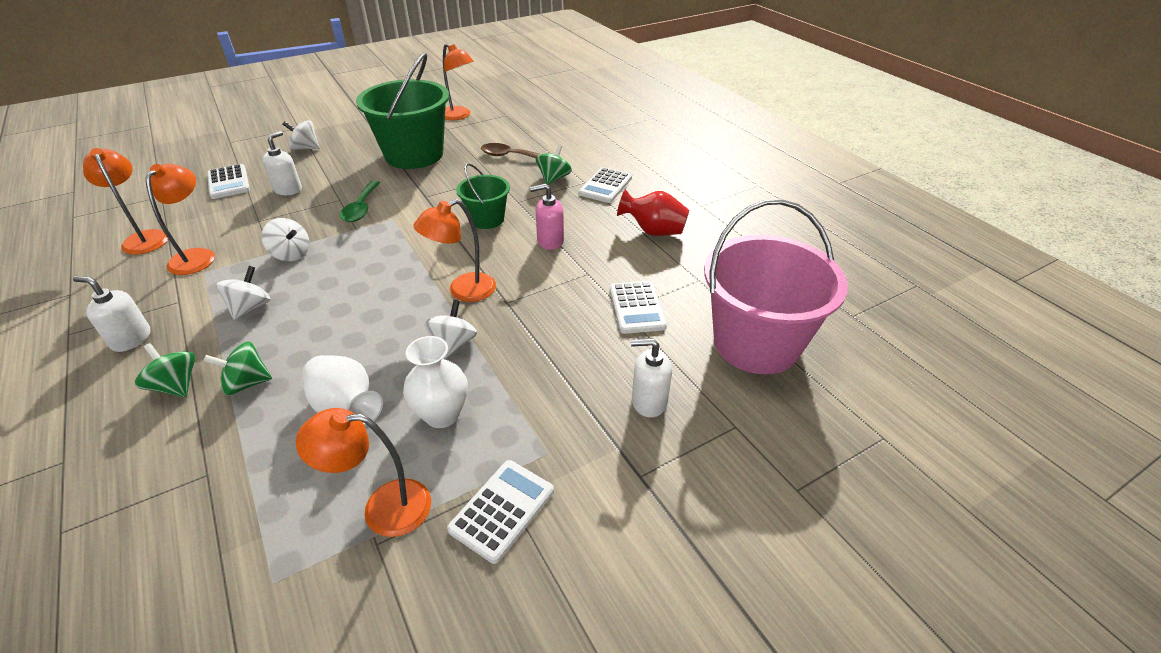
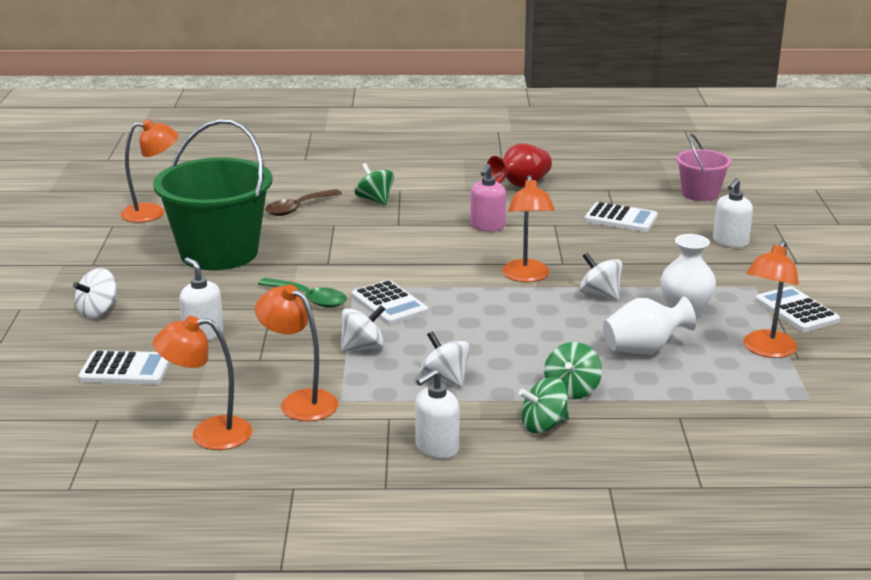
camera: 60 degrees left, 15 degrees down
(487, 219) = (414, 244): green bucket -> none
(605, 186) = (420, 183): white calculator -> white calculator (389, 304)
(756, 343) = (700, 194): pink bucket -> pink bucket, size x0.52

